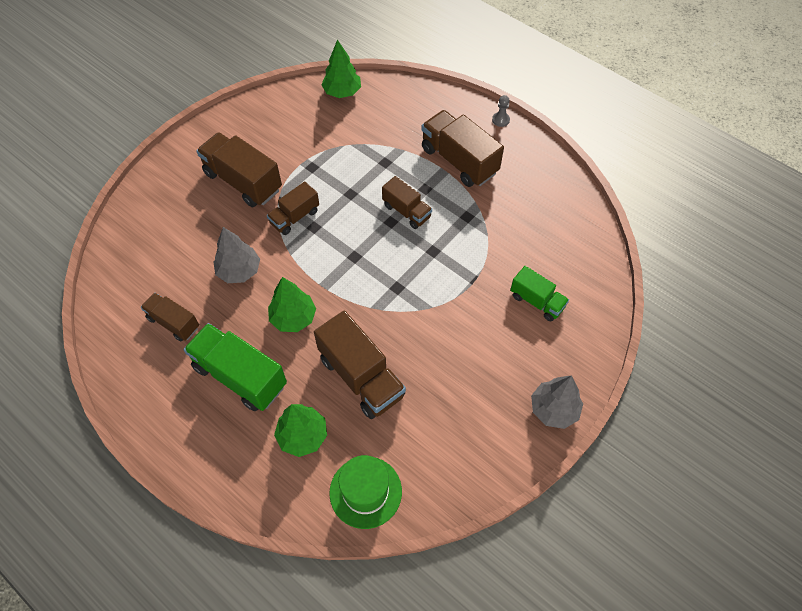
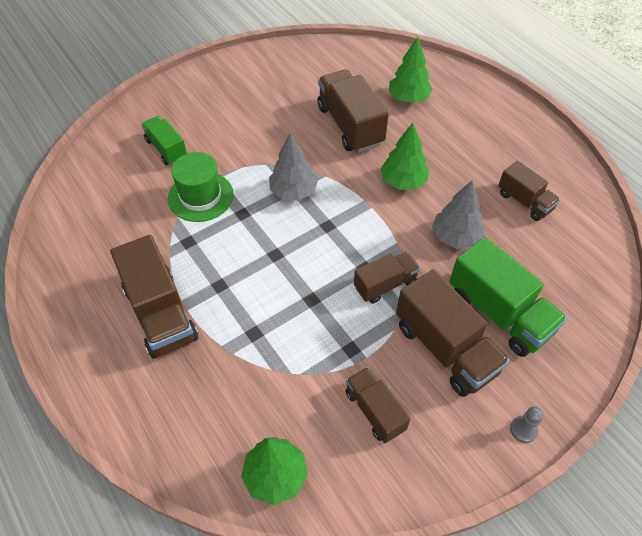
camera: 165 degrees left, 5 degrees down
(240, 376) = (458, 146): green truck -> green truck (499, 313)
(365, 492) = (366, 60): green hat -> green hat (200, 196)
(406, 211) = (252, 262): brown truck -> brown truck (375, 411)
(500, 120) = (72, 362): grey pawn -> grey pawn (523, 429)
(554, 409) = (202, 77): grey tree -> grey tree (293, 192)

